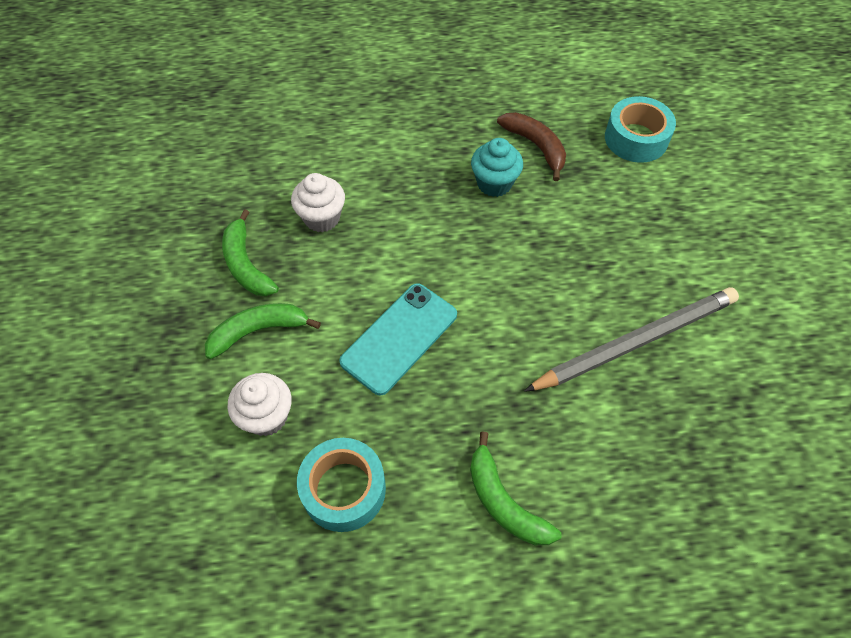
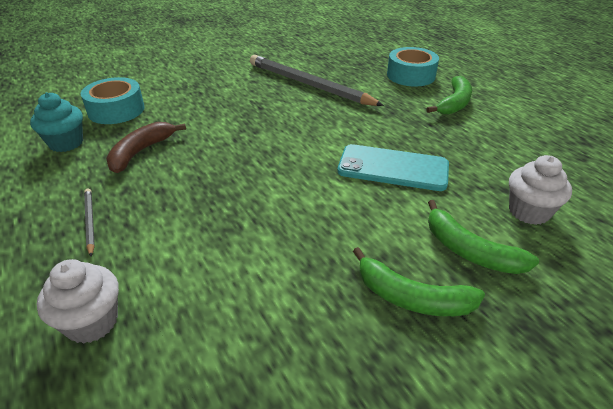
camera: 115 degrees left, 20 degrees down
(246, 264) = (411, 298): green banana -> green banana turned 75 degrees clockwise
(322, 218) = (306, 260): white cupcake -> white cupcake (92, 322)
(344, 489) = (524, 157): turquoise tape -> turquoise tape (411, 75)
(445, 105) = (90, 222): none -> grey pencil
(494, 183) = (198, 163): turquoise cupcake -> turquoise cupcake (66, 143)

